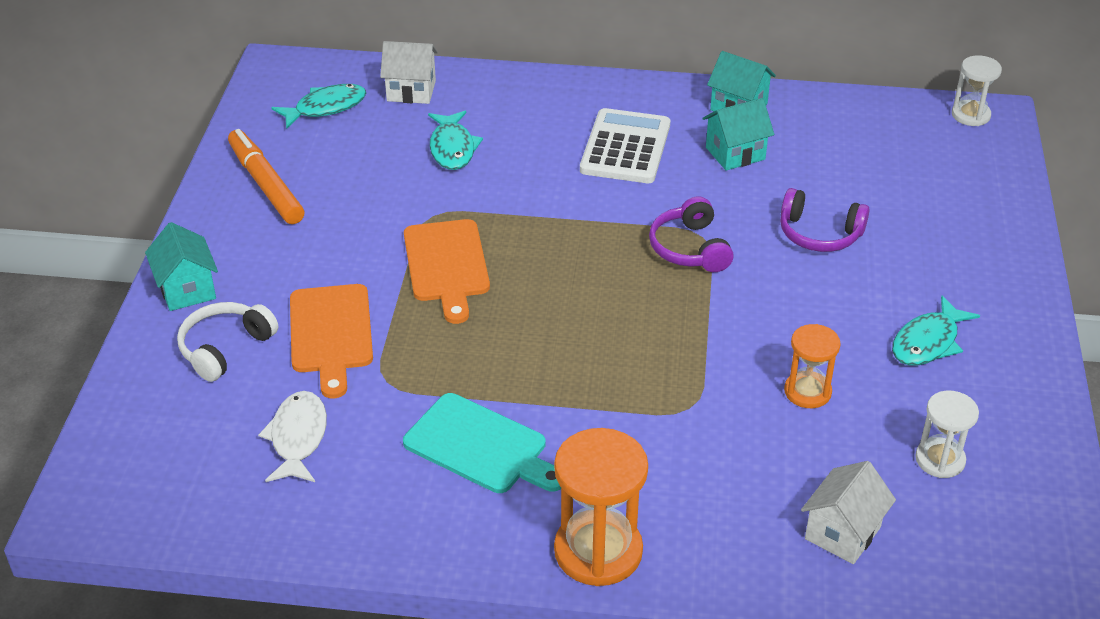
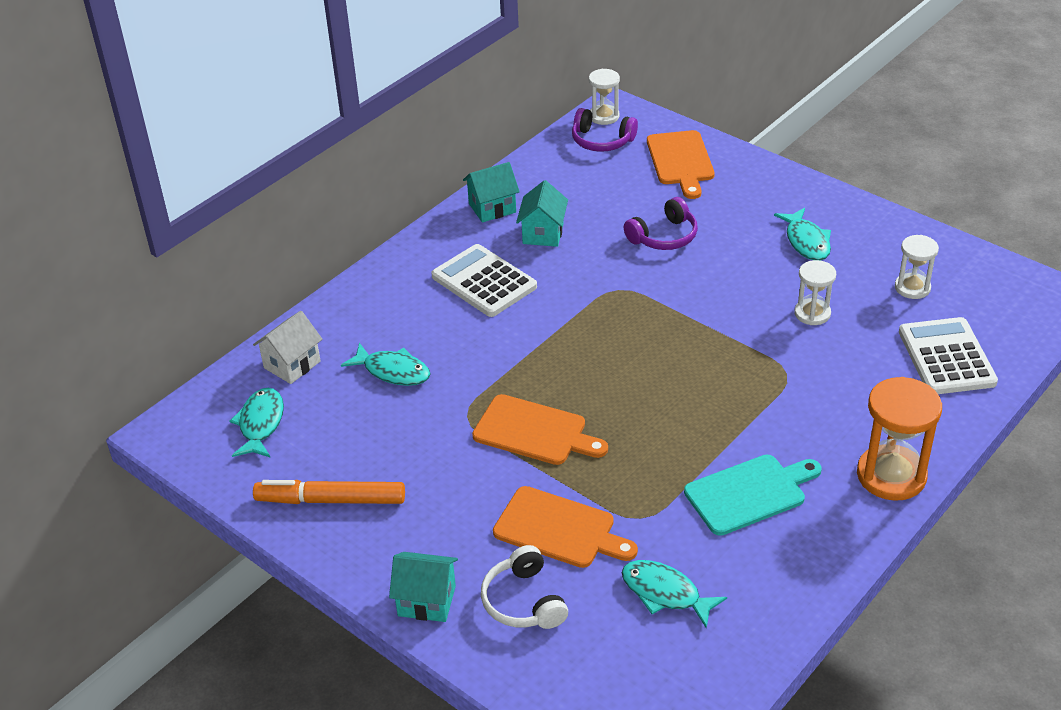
camera: 55 degrees left, 0 degrees up
(298, 438) = (665, 593): white fish -> turquoise fish
(689, 248) = (626, 301): purple headphones -> purple headphones (601, 141)
(807, 392) = (812, 313): orange hourglass -> white hourglass
(842, 533) = (946, 357): white house -> white calculator
(959, 196) = (680, 161): none -> orange cutting board

